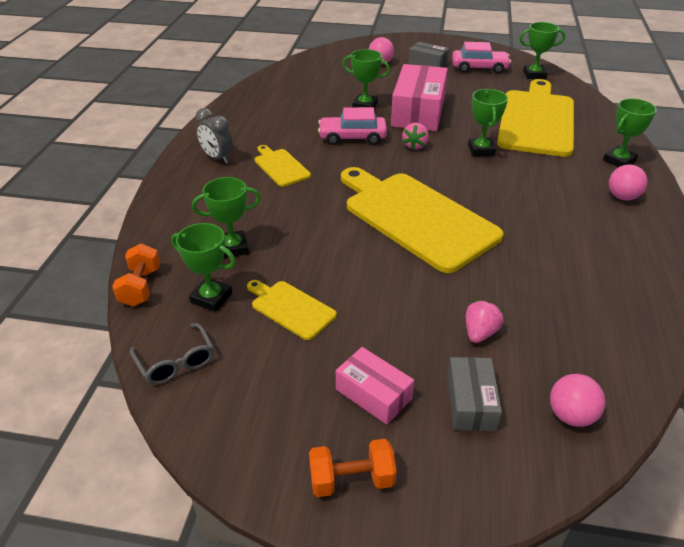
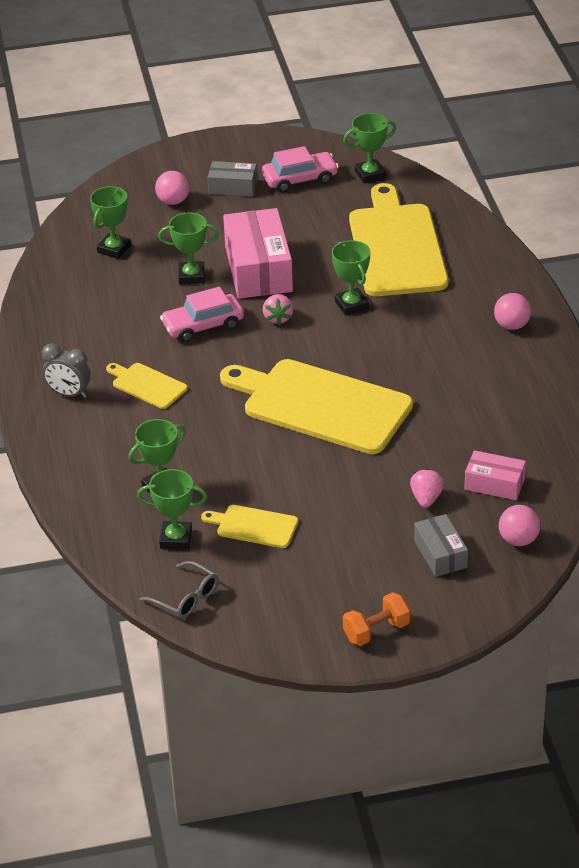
camera: 20 degrees left, 0 degrees up
(141, 287) = (102, 549): orange dumbbell -> none
(373, 394) = (362, 571): pink box -> pink box (494, 484)
(619, 161) = (498, 280): green trophy -> green trophy (114, 249)

